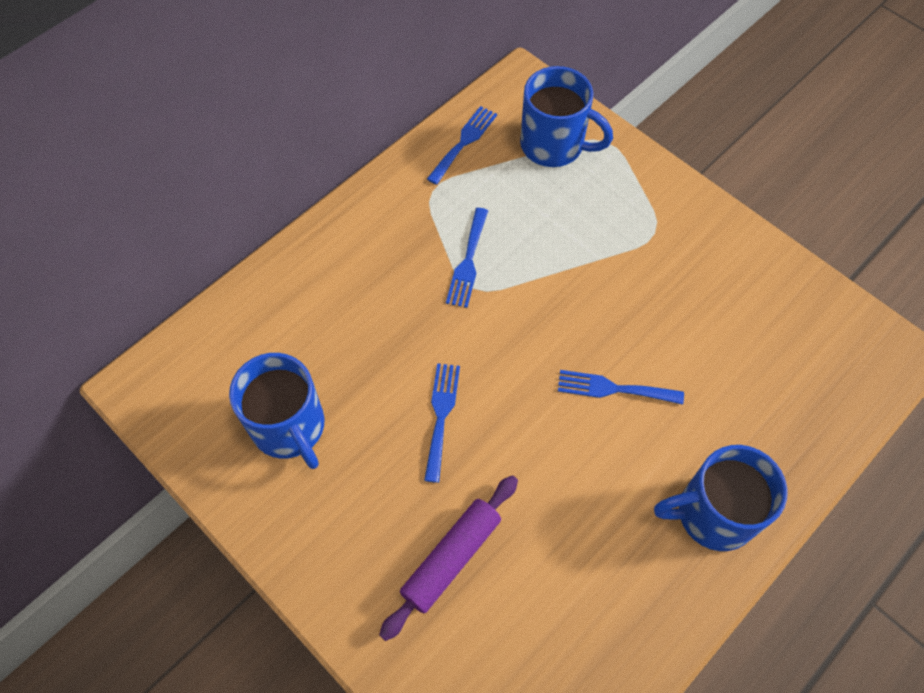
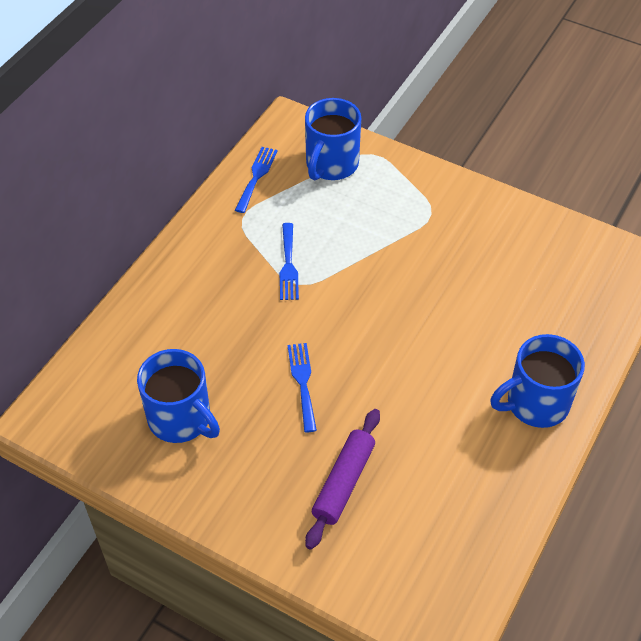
camera: 15 degrees left, 10 degrees down
(554, 145) = (331, 165): blue mug -> blue mug turned 105 degrees clockwise
(613, 389) = (433, 333): blue fork -> none

